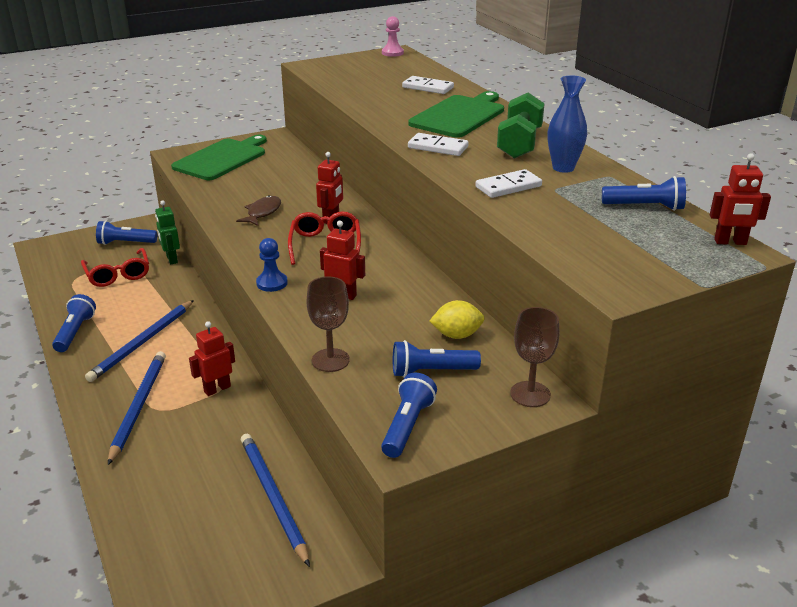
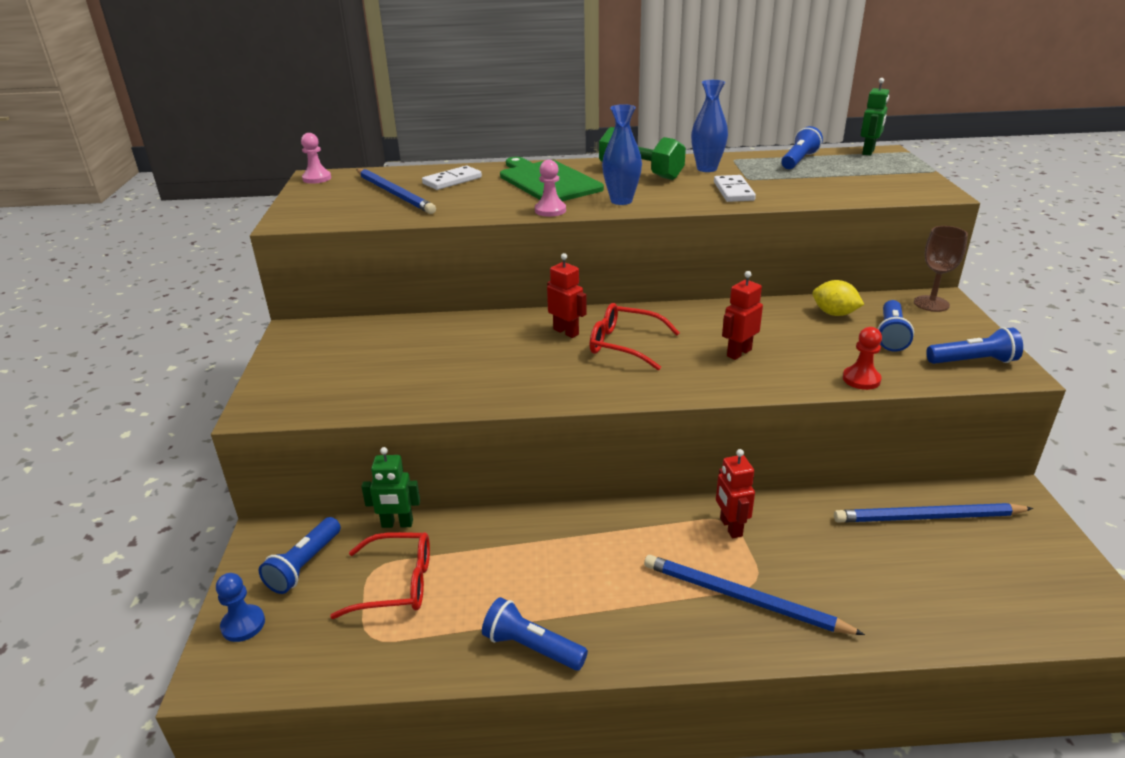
camera: 65 degrees left, 0 degrees up
(142, 342) = (599, 578): blue pencil -> blue pencil (394, 194)
(222, 159) = (319, 376): green cutting board -> none
(262, 212) = (513, 370): brown fish -> none
(272, 283) = (693, 389): blue pawn -> blue pawn (243, 624)
(330, 360) = (861, 379): brown goblet -> red pawn
(392, 128) = (550, 210): none -> pink pawn
(407, 426) = (973, 361): blue flashlight -> blue flashlight turned 135 degrees clockwise
(438, 147) = (621, 201): white domino -> blue vase
(457, 335) = (834, 313): yellow lemon -> yellow lemon turned 75 degrees counterclockwise
(730, 242) = (868, 152): red robot -> green robot

